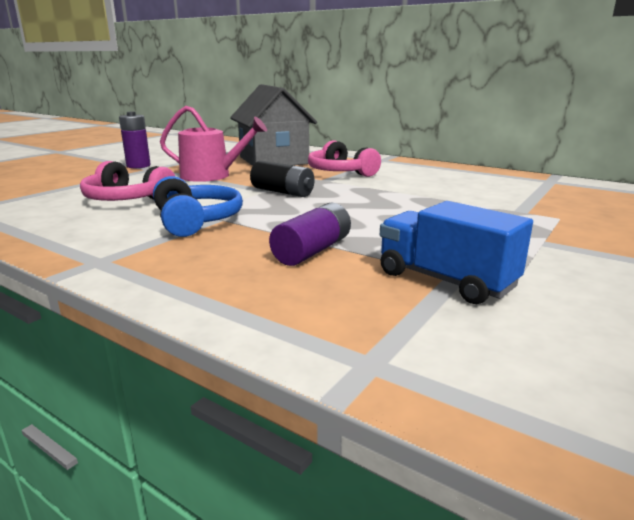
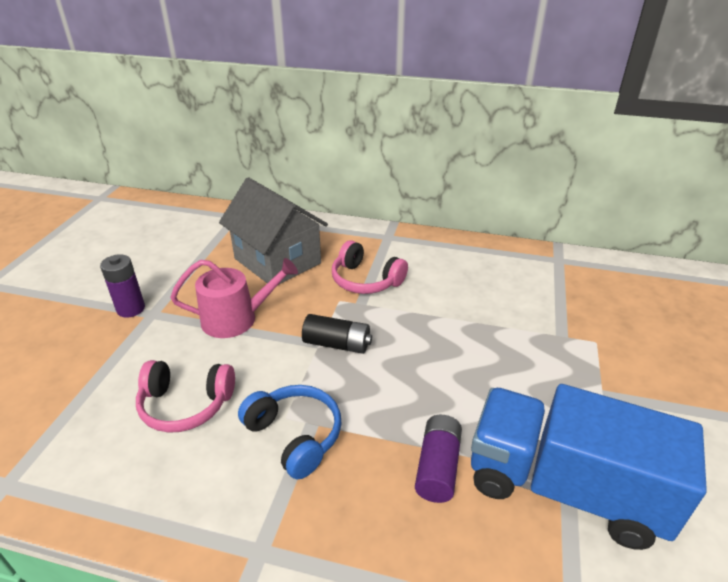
camera: 20 degrees left, 15 degrees up
(445, 280) = (564, 487): blue truck -> blue truck, size x1.74

